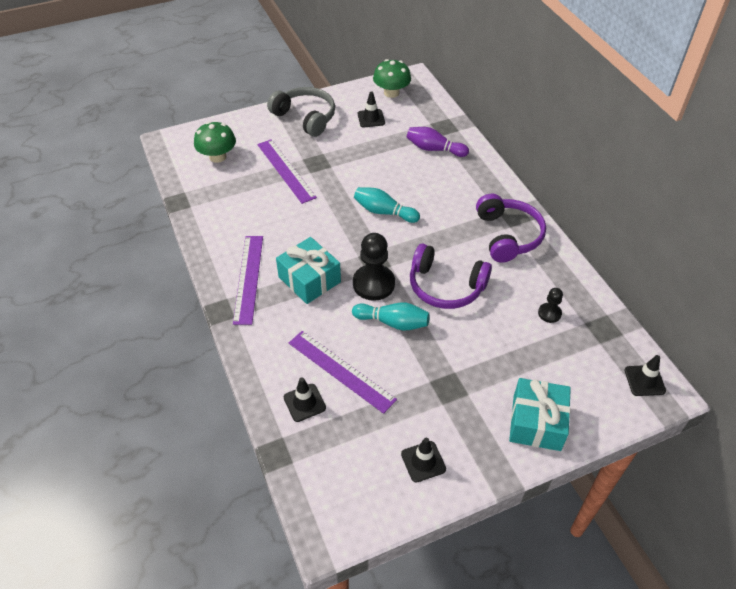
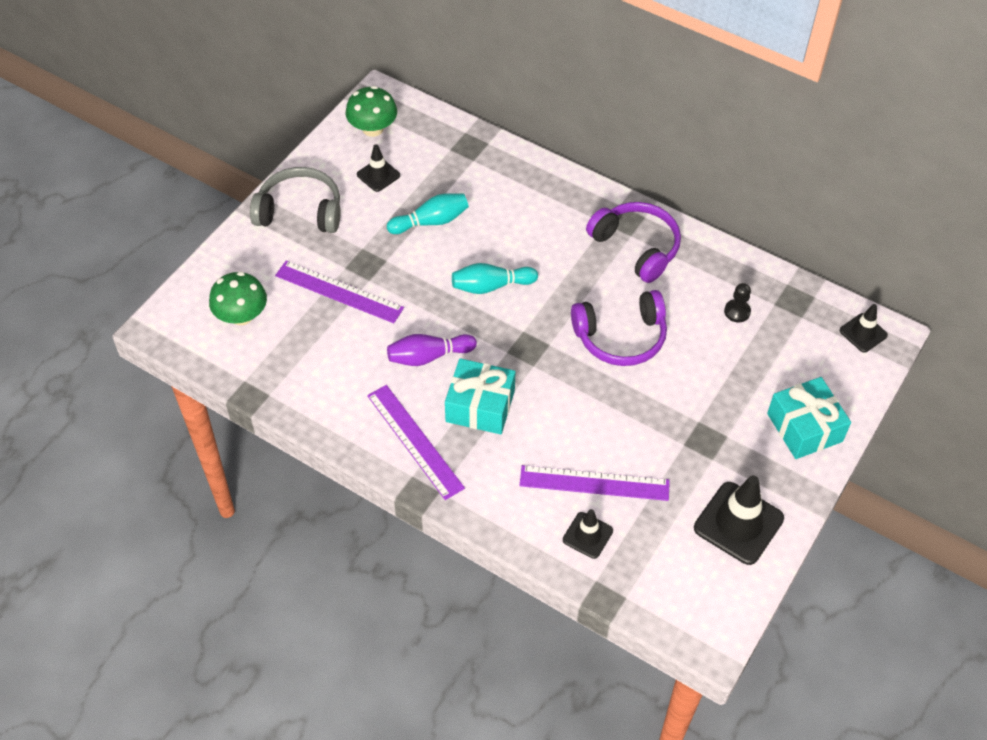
camera: 35 degrees left, 5 degrees up
(373, 284) = (549, 374): black pawn -> none
(393, 322) = (602, 404): turquoise bowling pin -> turquoise bowling pin (431, 221)
(423, 461) = (738, 523): black traffic cone -> black traffic cone, size x1.77
(434, 149) = (481, 181): purple bowling pin -> purple bowling pin (428, 356)

